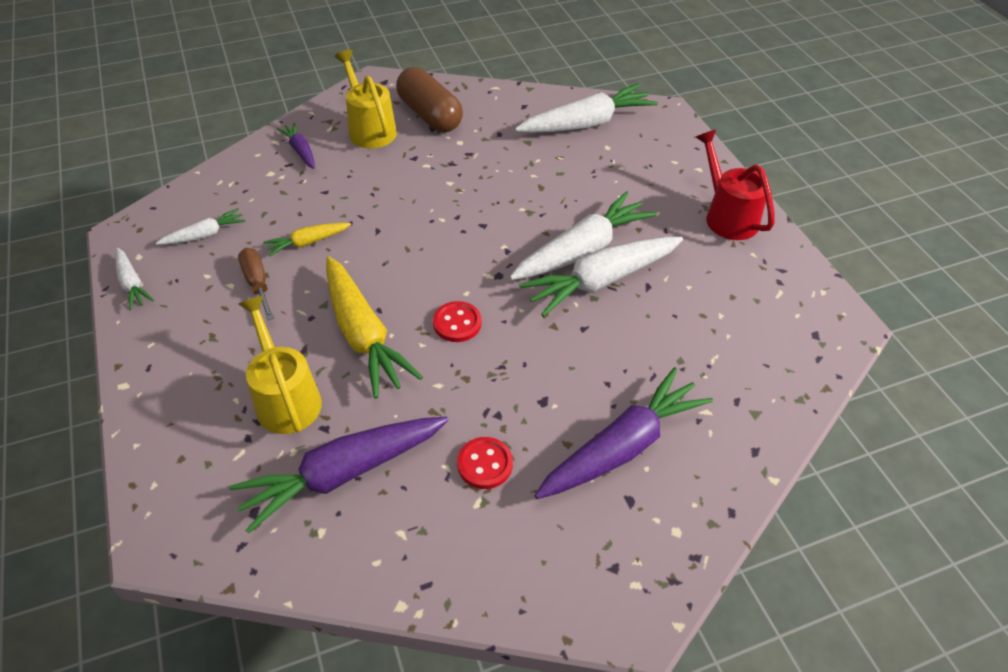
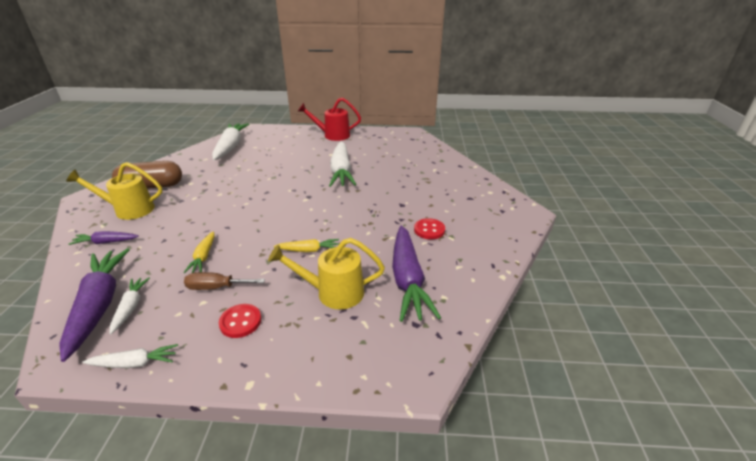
camera: 65 degrees left, 15 degrees down
(363, 335) = (308, 250): yellow carrot -> yellow carrot, size x0.50
(457, 323) = (330, 216): red button -> red button (240, 322)
(582, 250) = (316, 170): white carrot -> none
(622, 447) = (441, 192): purple carrot -> purple carrot (99, 305)

